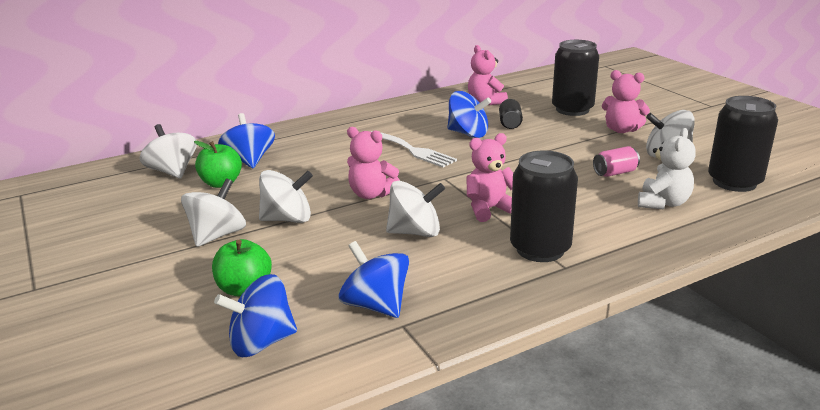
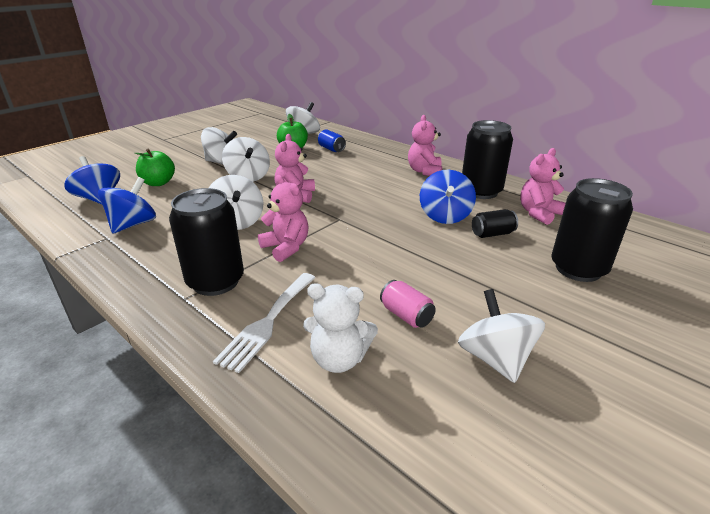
camera: 70 degrees right, 5 degrees up
(249, 160) = (331, 149): blue spinning top -> blue can
(413, 150) = (387, 197): white fork -> white fork (268, 322)
(621, 130) = (548, 313): pink teddy bear -> pink teddy bear (424, 171)
(734, 182) = (440, 436): black can -> black can (481, 191)

